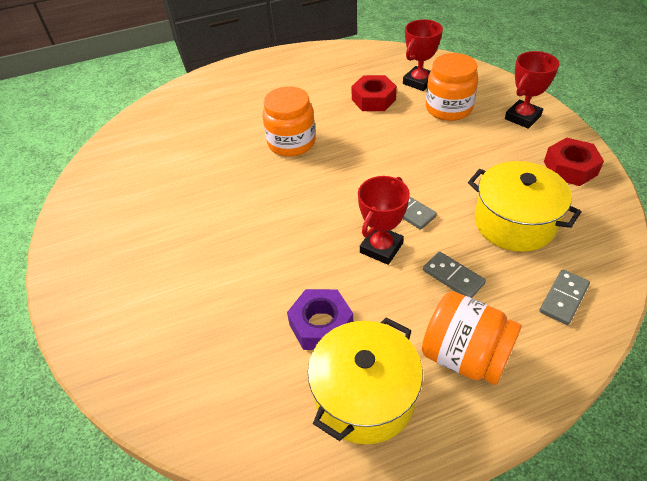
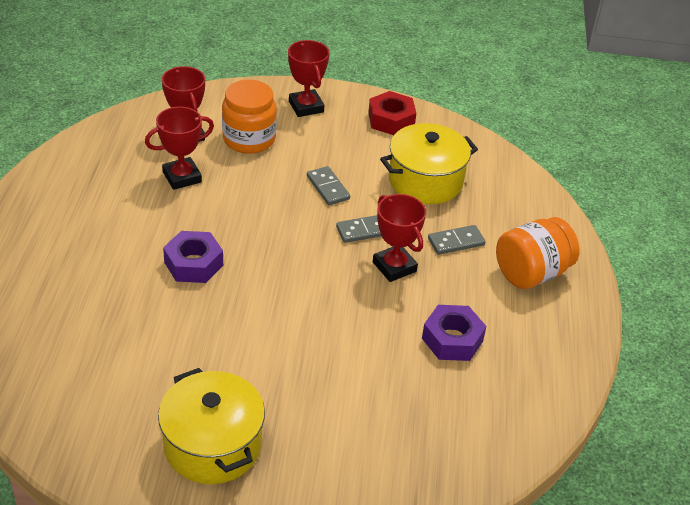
camera: 70 degrees left, 5 degrees down
(291, 143) = (193, 264): orange jar -> purple nut
(364, 396) = (534, 342): yellow pot -> yellow pot (213, 445)
(373, 99) = (182, 177): red nut -> red trophy
(564, 298) = (514, 199): grey domino -> grey domino (328, 188)

